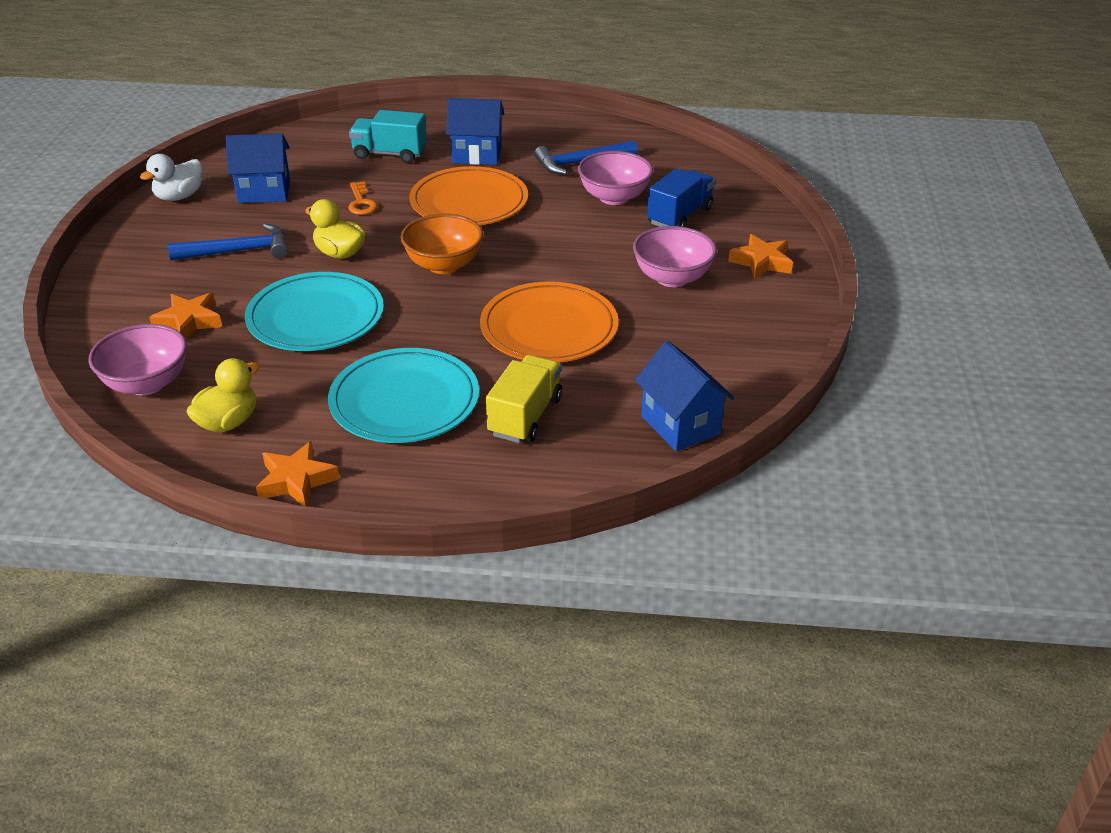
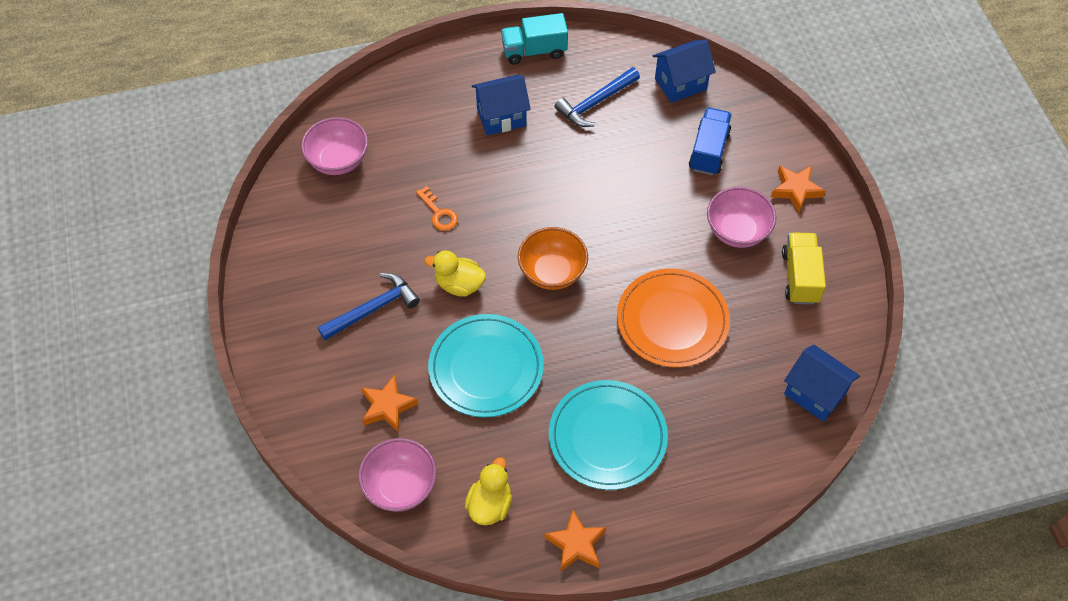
camera: 20 degrees left, 20 degrees up
(179, 196) = (274, 254): white duck -> none
(264, 192) = (346, 225): blue house -> blue house (680, 84)
(389, 154) = (425, 138): turquoise truck -> turquoise truck (534, 51)
(469, 202) = (529, 184): orange plate -> none
(525, 416) = (703, 422): yellow truck -> yellow truck (800, 277)
(614, 197) = (645, 142): pink bowl -> pink bowl (338, 161)

